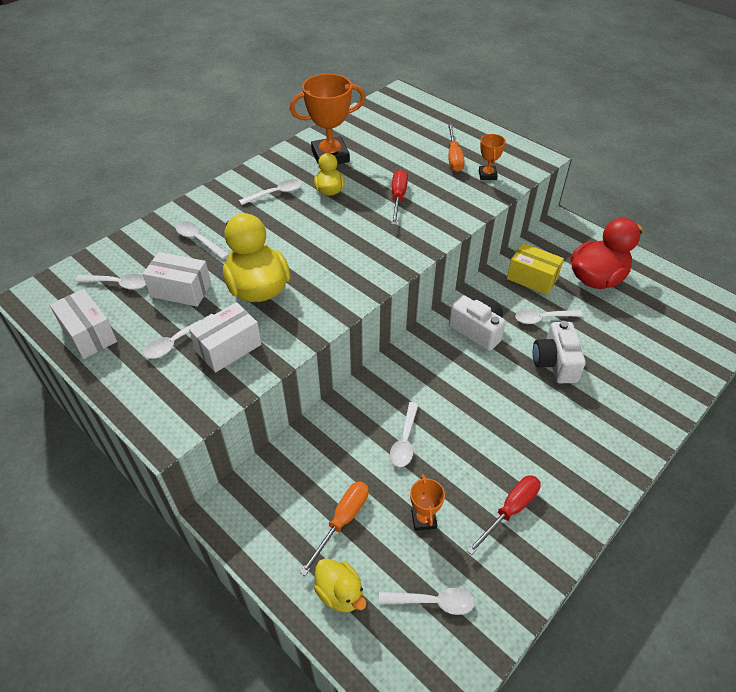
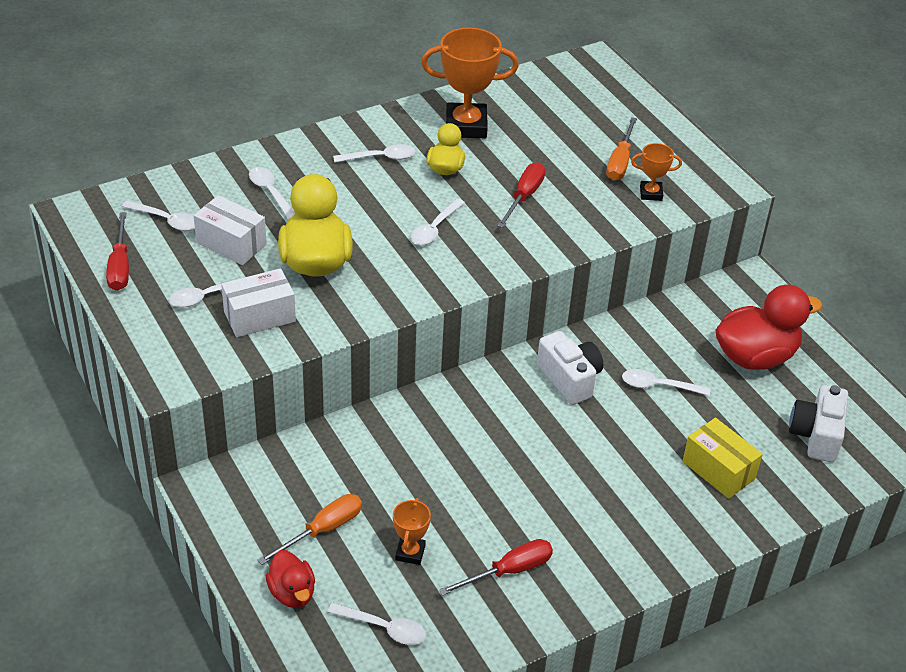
camera: 15 degrees right, 5 degrees down
(89, 334) = (120, 266): white box -> red screwdriver
(340, 593) = (292, 593): yellow duck -> red duck
(405, 441) = (426, 472): white spoon -> white spoon (435, 228)
(487, 175) = (651, 193): orange trophy -> orange trophy turned 75 degrees clockwise
(532, 278) = (671, 336): yellow box -> yellow box (718, 470)
(555, 363) = (645, 438): white camera -> white camera (816, 435)

